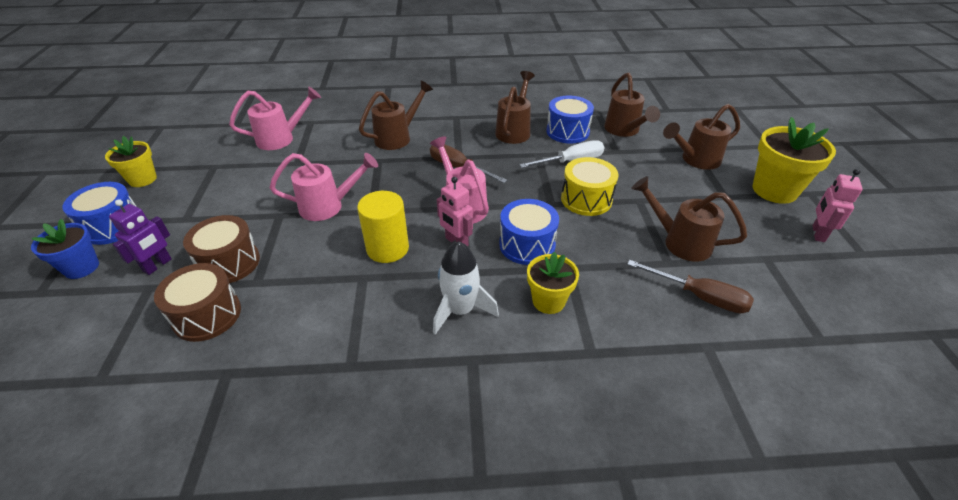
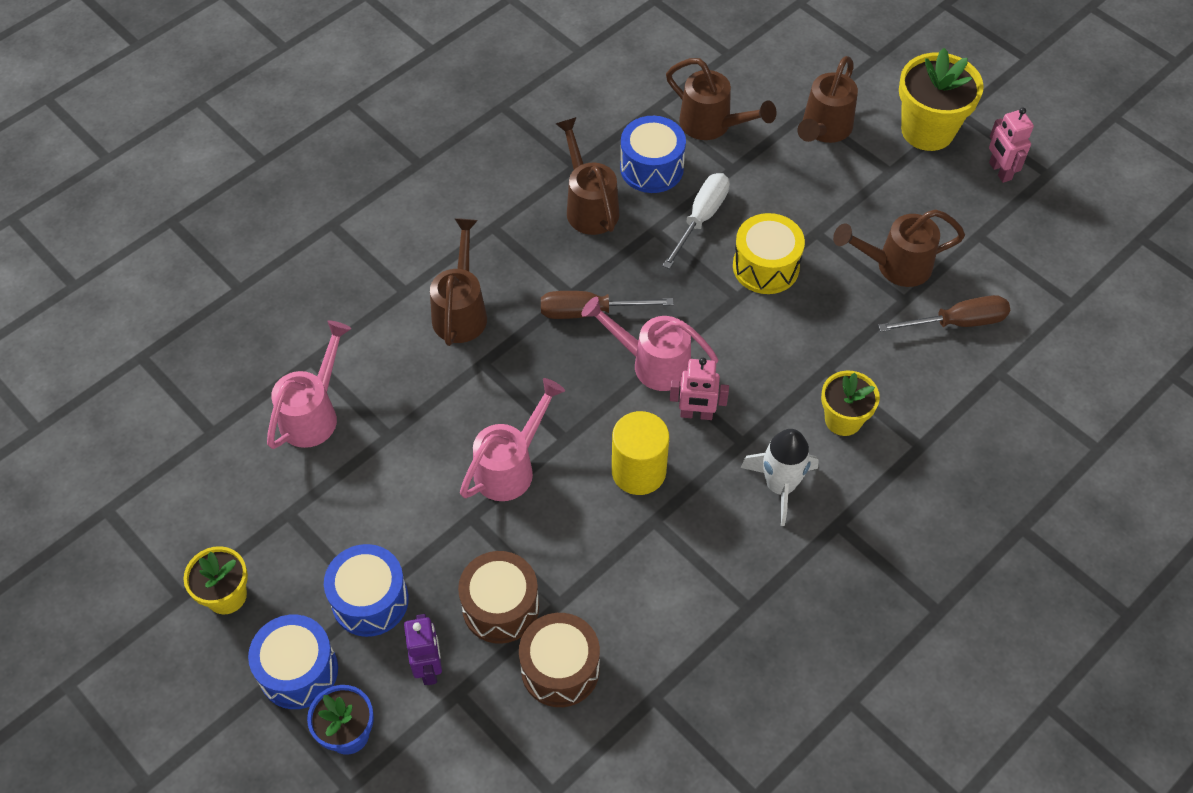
camera: 40 degrees left, 15 degrees up
(527, 245) = (765, 369): blue drum -> blue drum (370, 600)

